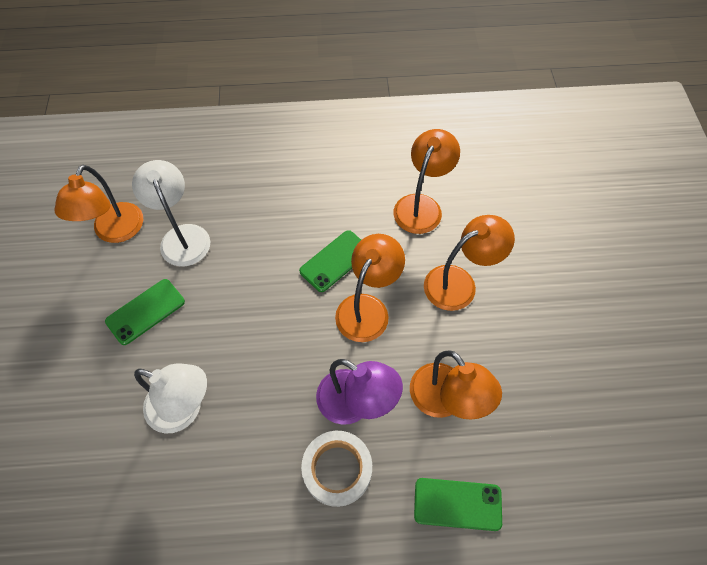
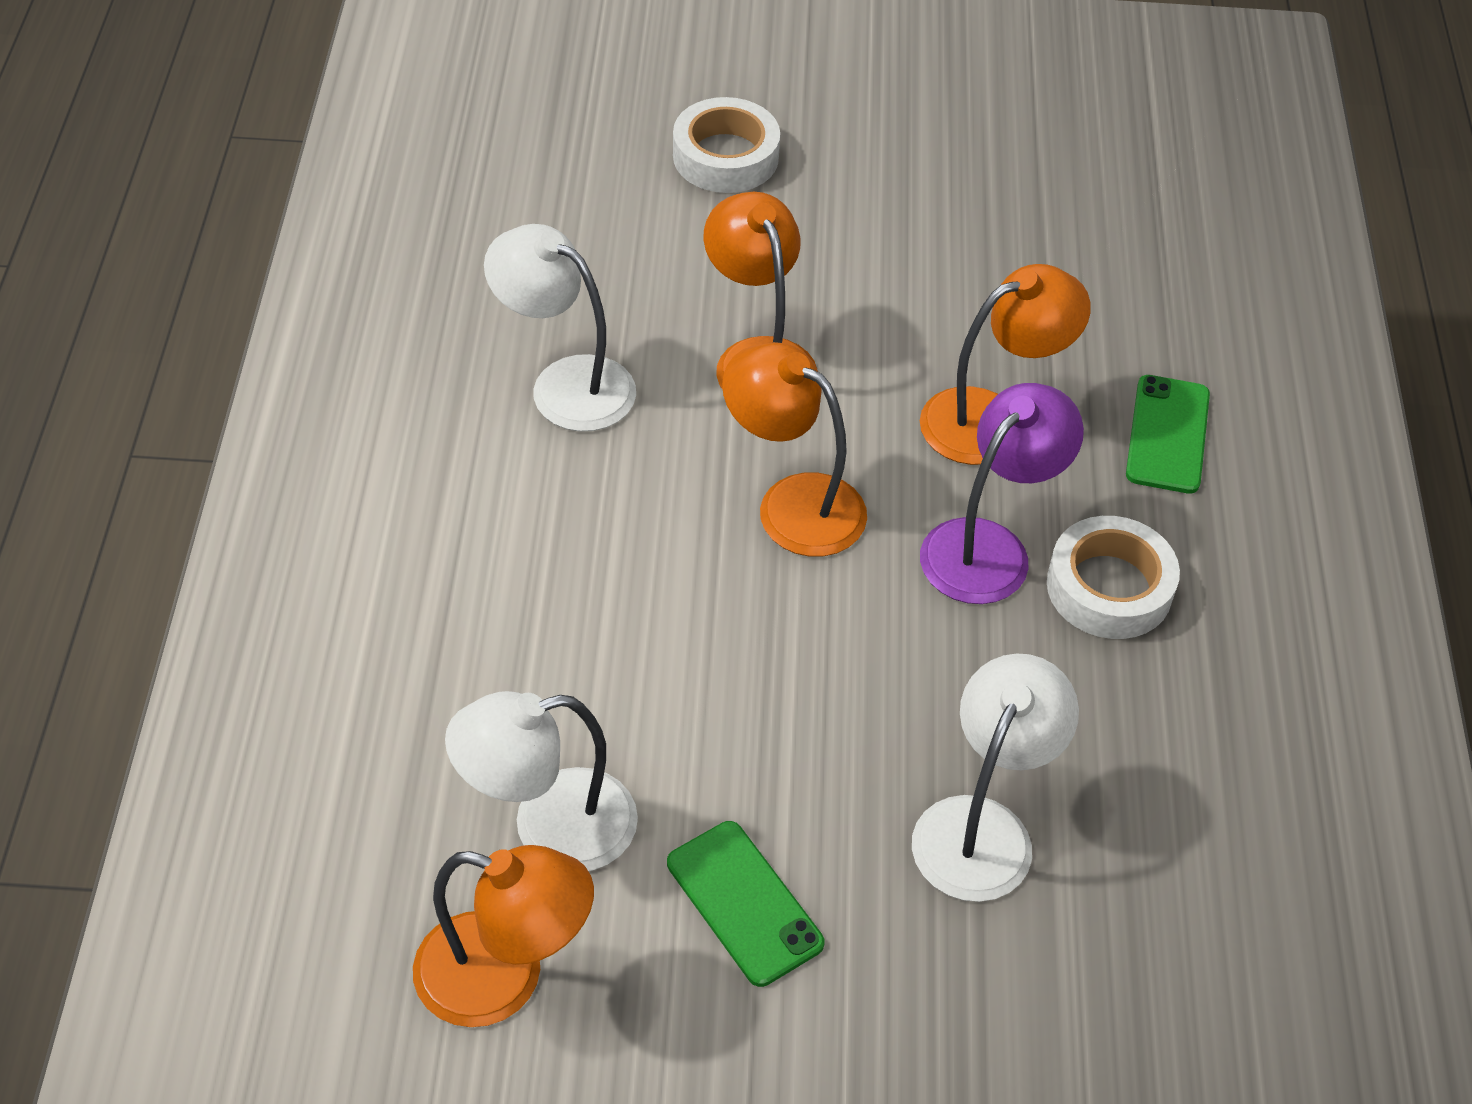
camera: 85 degrees left, 10 degrees down
(335, 261) = (673, 543): green phone -> none
(421, 205) = (565, 384): orange lamp -> white lamp
(601, 251) = (725, 156): none -> white tape

